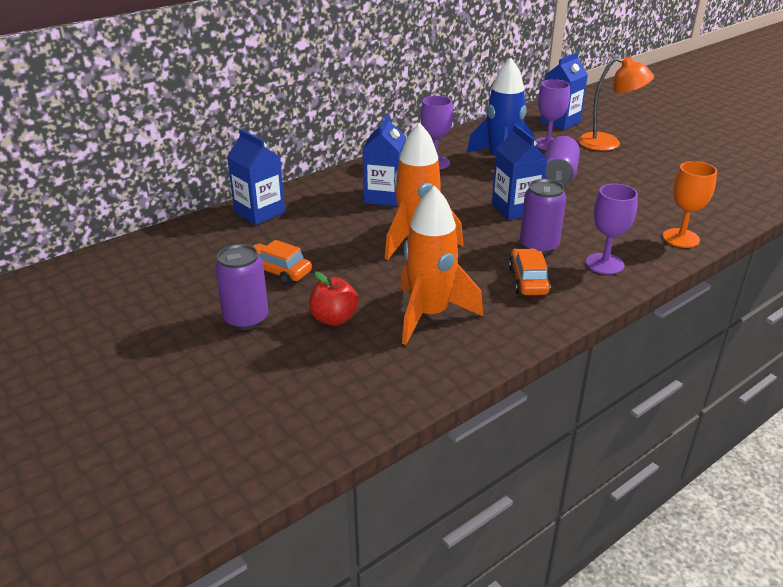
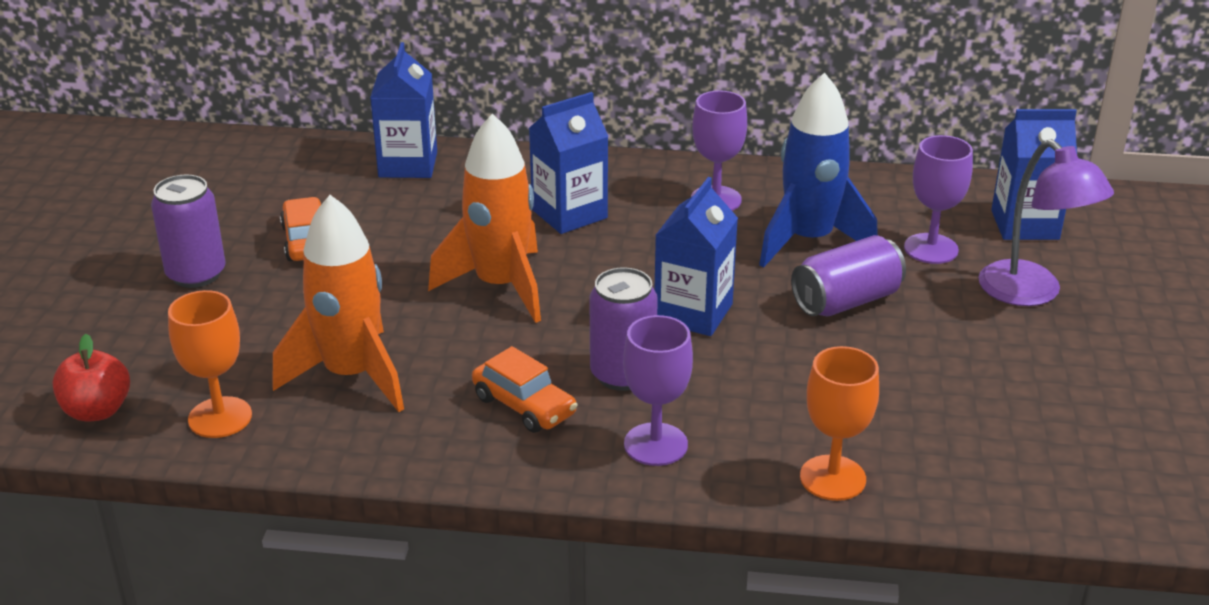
camera: 45 degrees right, 0 degrees up
(334, 318) = (263, 322): red apple -> red apple (97, 411)
(405, 373) = (220, 417): none -> orange goblet
(528, 280) = (524, 405): orange car -> orange car turned 90 degrees clockwise
(608, 143) = (1031, 293): orange lamp -> purple lamp

